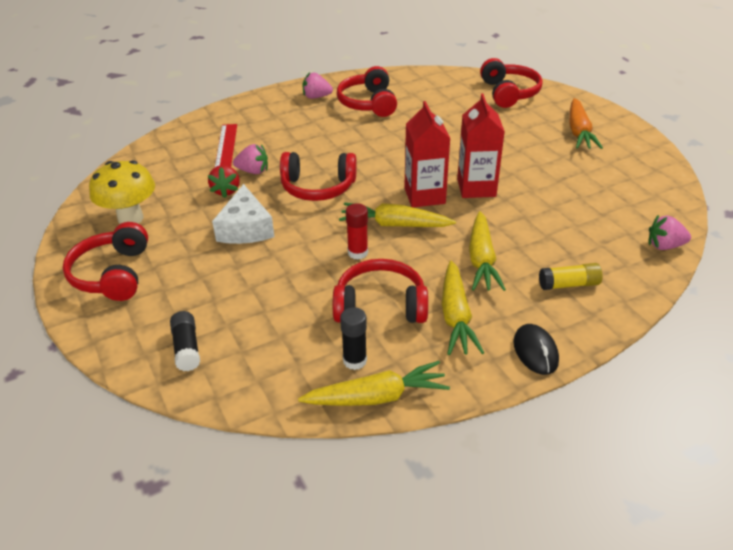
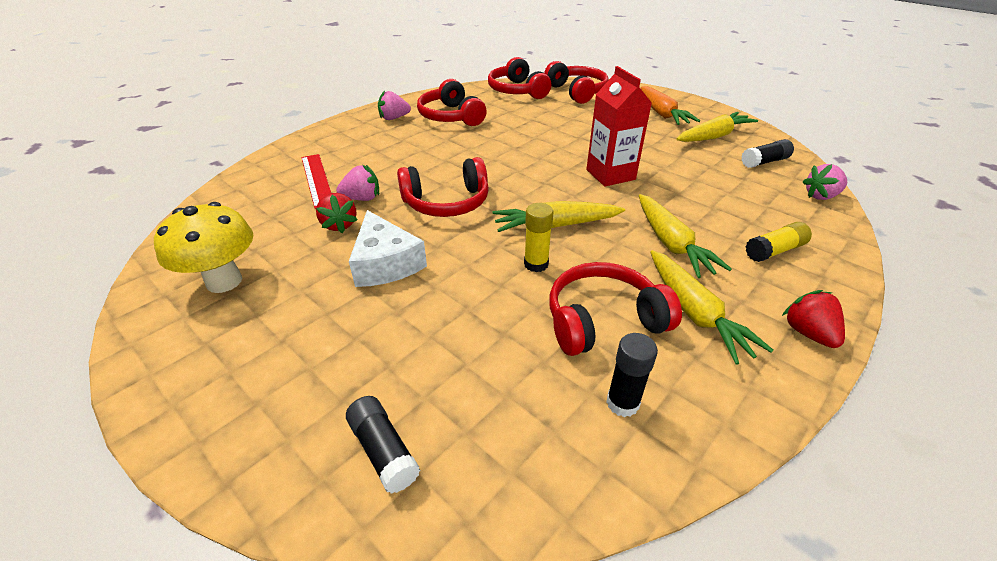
camera: 20 degrees left, 0 degrees up
(112, 274) = (223, 364): red headphones -> red headphones (517, 91)
(357, 253) = (536, 264): red glue stick -> yellow glue stick
(376, 397) = (684, 449): yellow carrot -> yellow carrot (713, 136)
(424, 196) = (566, 191): red carton -> none
(535, 351) = (808, 333): black mouse -> red strawberry
(640, 202) = (764, 162): none -> black glue stick

